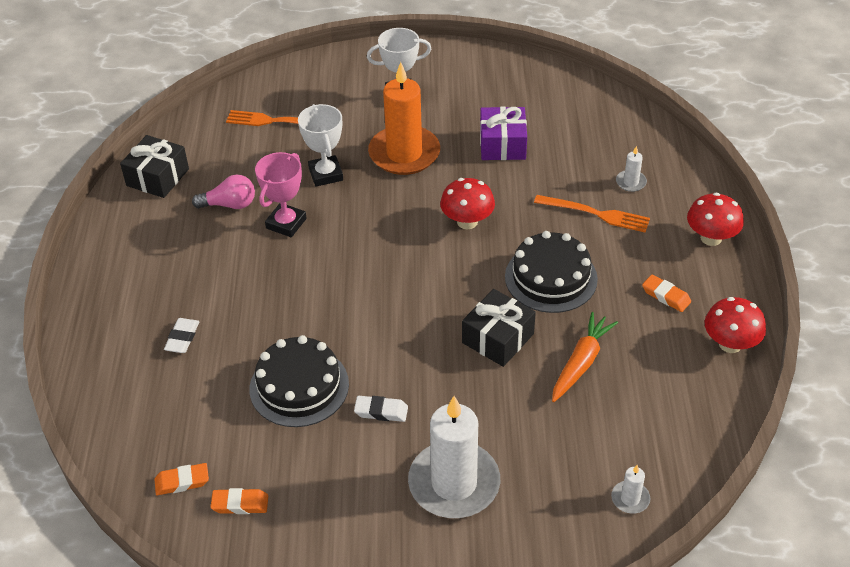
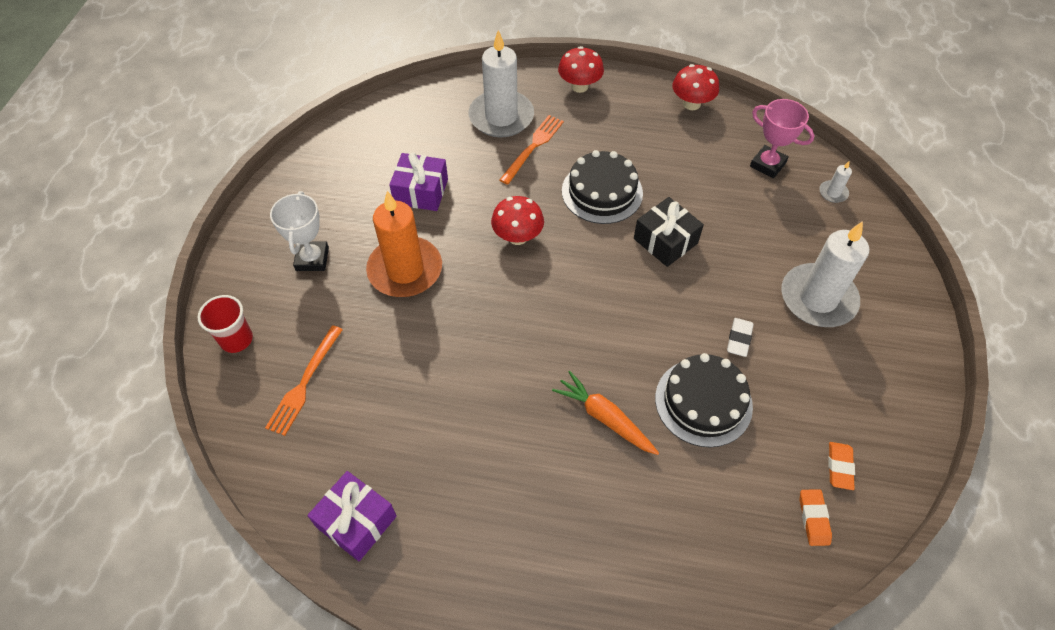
camera: 80 degrees left, 10 degrees up
(158, 177) = (356, 521): black gift -> purple gift
(182, 338) = (625, 507): white eraser -> none
(230, 204) = (430, 443): pink light bulb -> none
(286, 223) = (477, 389): pink trophy -> pink trophy (767, 164)
(308, 75) = (236, 339): none -> red cup
(326, 174) = (412, 343): white trophy -> none
(581, 362) = (699, 192): orange carrot -> orange carrot (604, 418)
(631, 182) = (501, 117): white candle -> white candle, size x2.41
(665, 296) = (637, 127): orange eraser -> none

